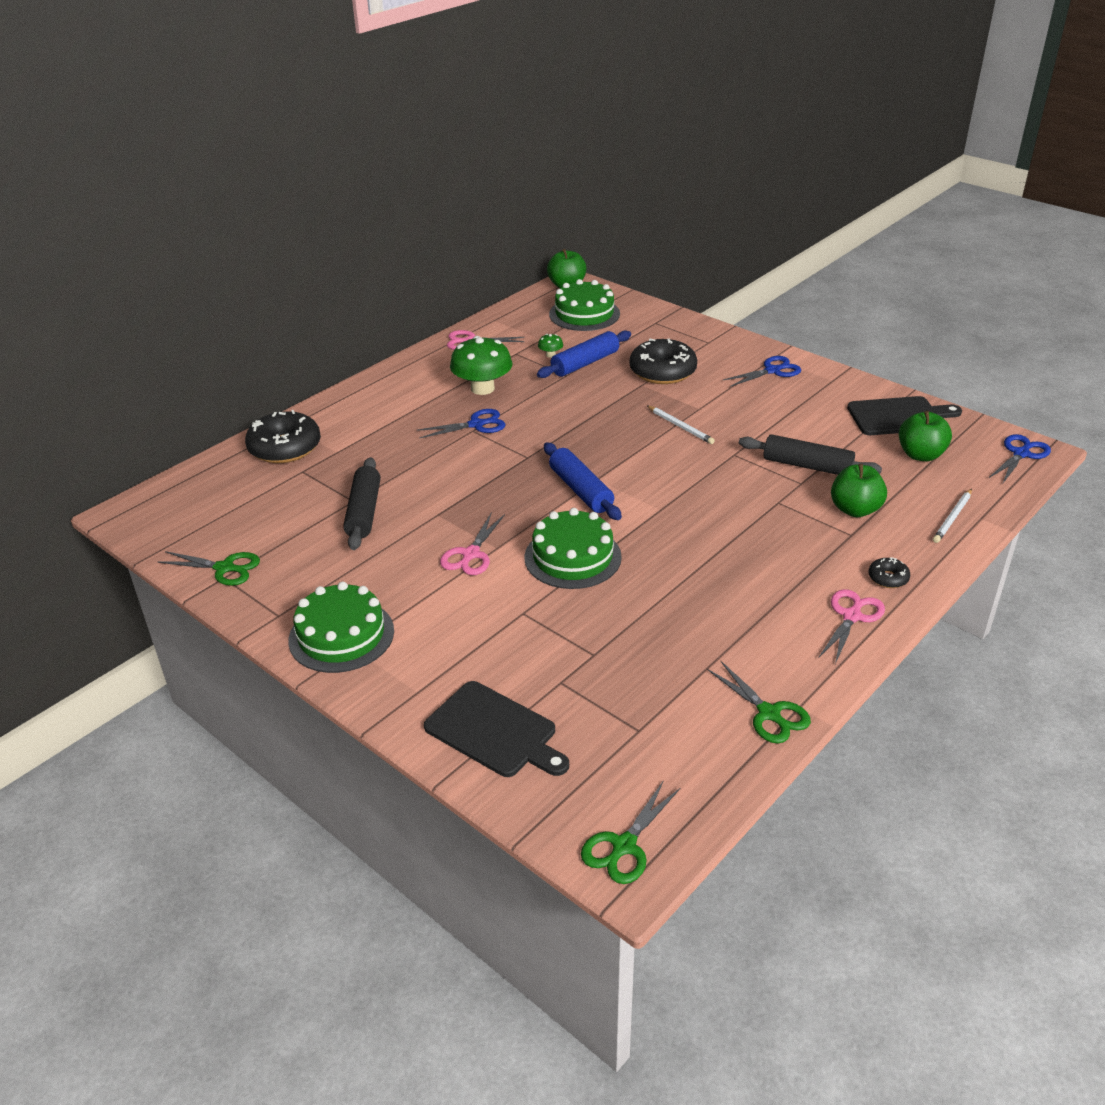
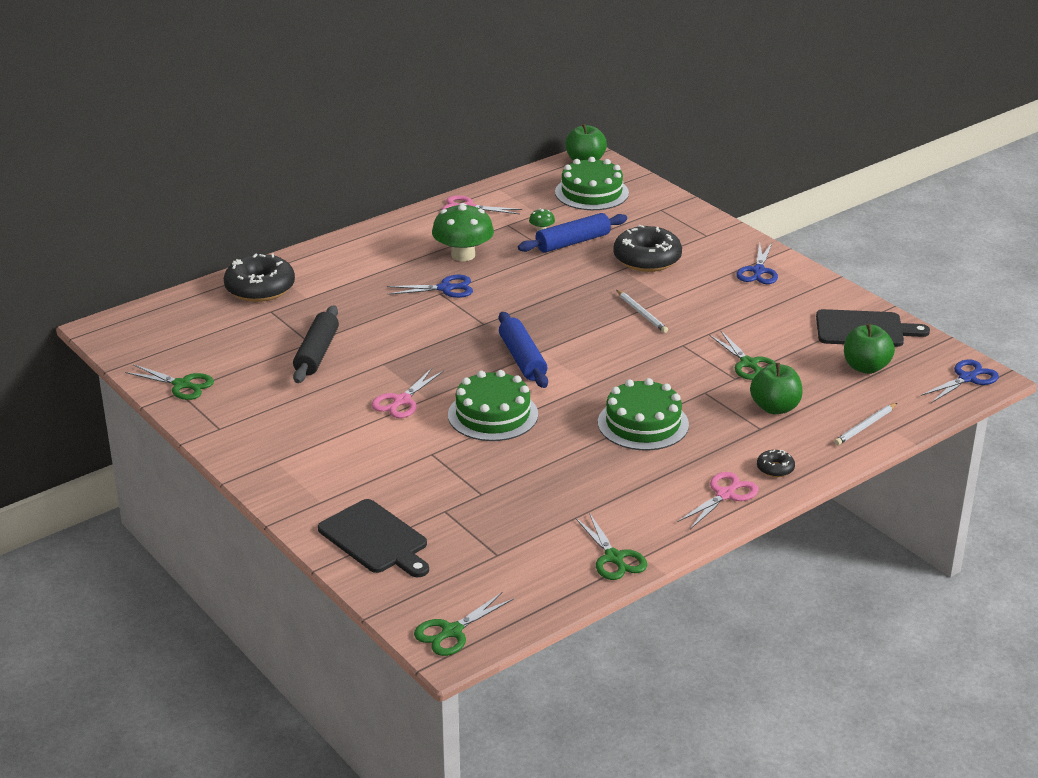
camera: 10 degrees right, 5 degrees down
(341, 635) = (269, 451): green cake -> green cake (643, 423)
(772, 371) = (758, 271): blue scissors -> blue scissors turned 120 degrees clockwise
(807, 466) = (748, 363): black rolling pin -> green scissors

